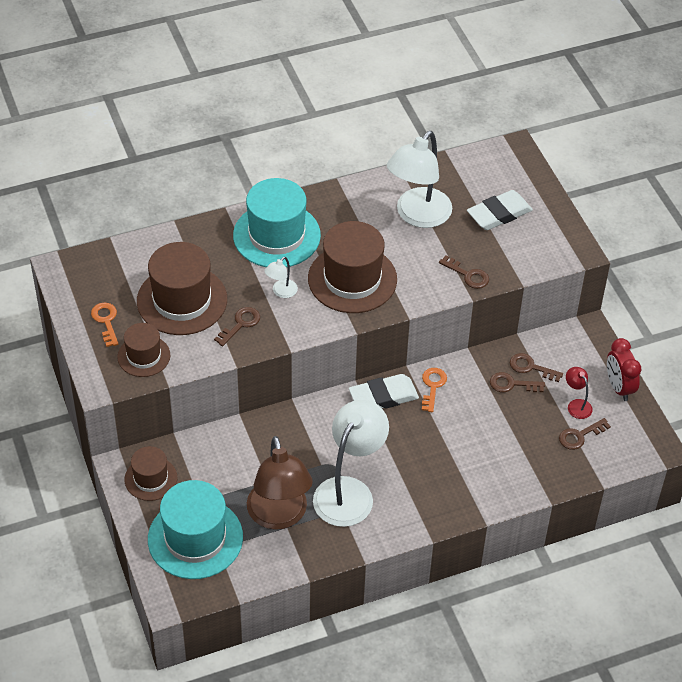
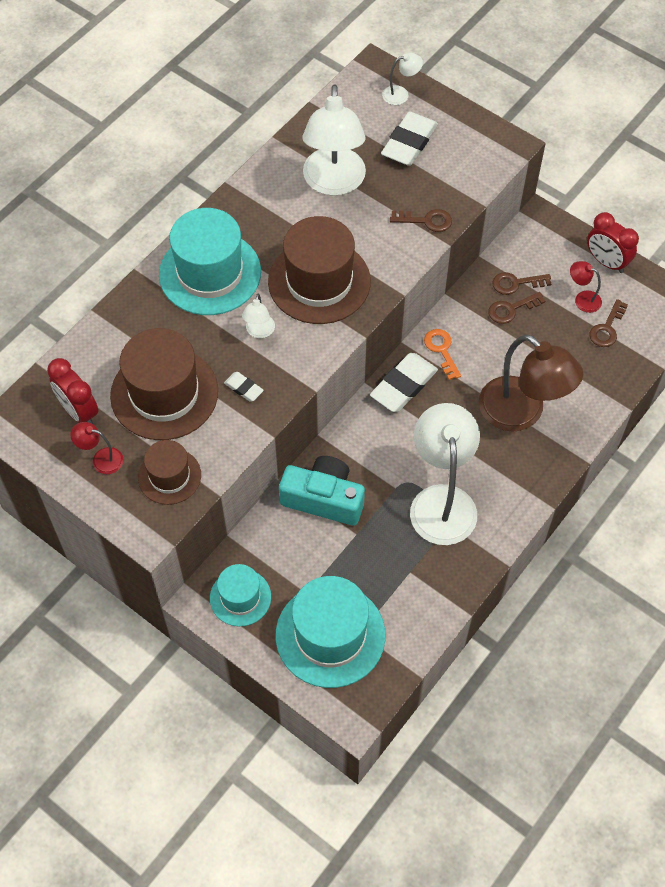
camera: 30 degrees left, 10 degrees up
(106, 321) = (101, 459): orange key -> red lamp
(114, 283) = (79, 411): none -> red clock
(151, 478) = (240, 597): brown hat -> turquoise hat
(240, 324) = (243, 388): brown key -> white eraser
(262, 444) = (323, 499): none -> turquoise camera
(279, 516) = (394, 564): brown lamp -> brown lamp (521, 413)
(520, 176) = (401, 94): none -> white lamp

